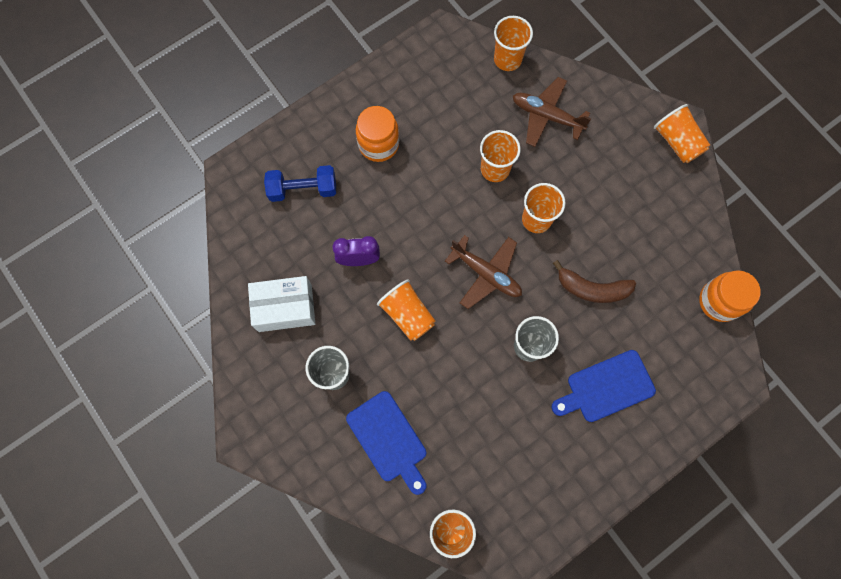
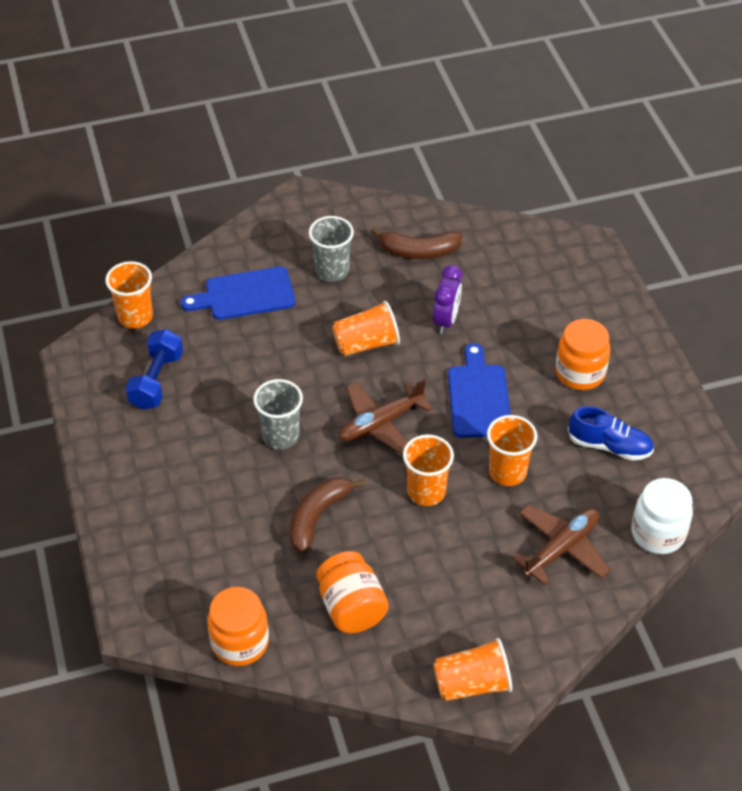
camera: 110 degrees right, 25 degrees down
(285, 308) = (419, 251): white box -> brown banana
(303, 189) = (547, 295): blue dumbbell -> blue dumbbell (156, 380)
(442, 107) = (609, 446): none -> blue shoe
(507, 59) = (658, 533): orange cup -> white jar
(606, 387) = (200, 490): blue cutting board -> blue cutting board (479, 397)
(656, 237) = (351, 607): none -> orange jar

